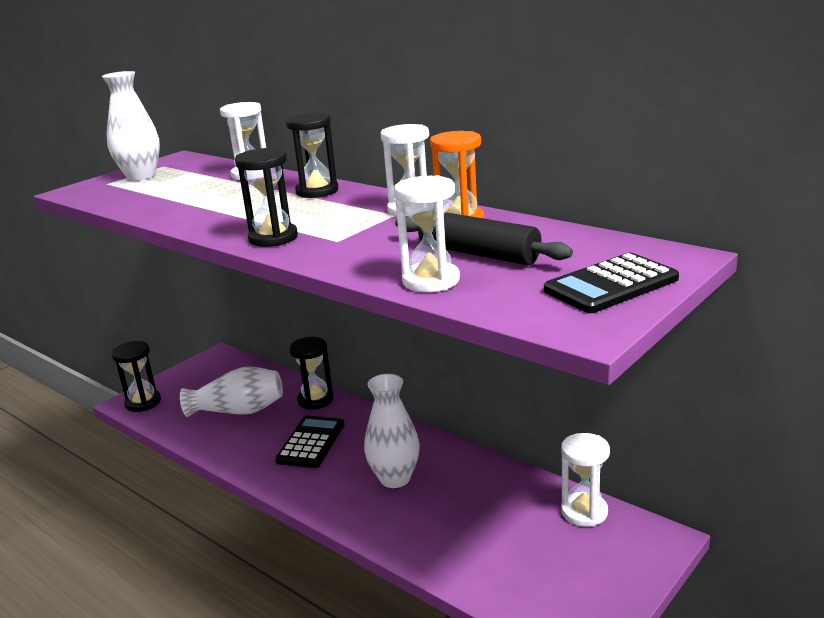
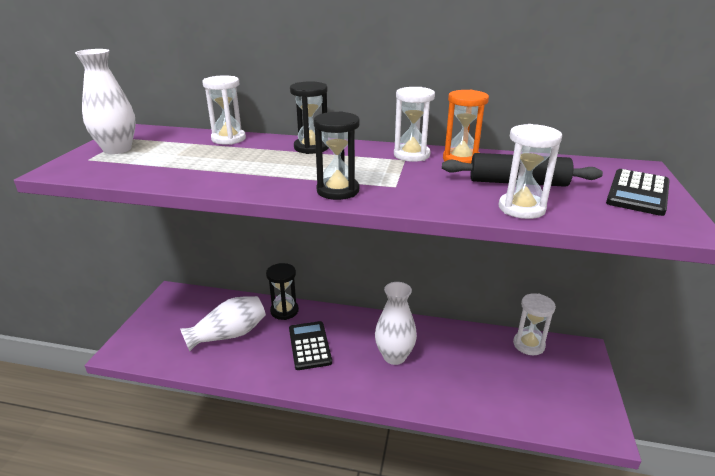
camera: 30 degrees left, 5 degrees up
(143, 402) = (134, 348): black hourglass -> none

